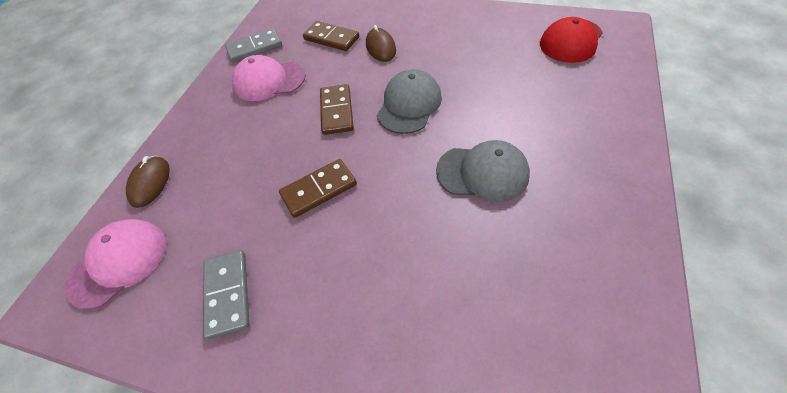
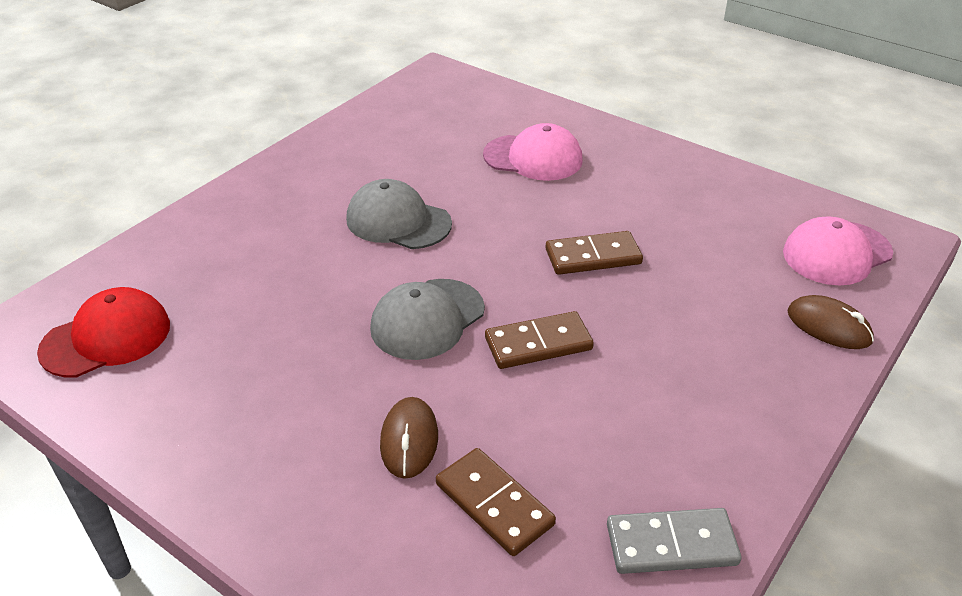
camera: 165 degrees left, 15 degrees down
(150, 183) = (829, 326): brown mouse -> brown mouse turned 75 degrees counterclockwise
(227, 294) = (704, 202): grey domino -> none
(269, 81) = (644, 440): pink cap -> pink cap (533, 158)
(337, 111) = (538, 344): brown domino -> brown domino turned 60 degrees clockwise

